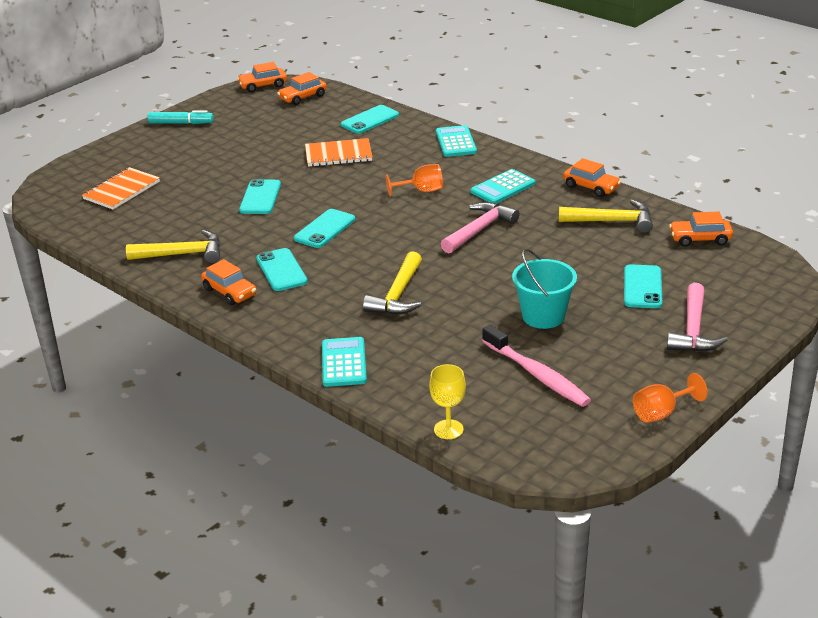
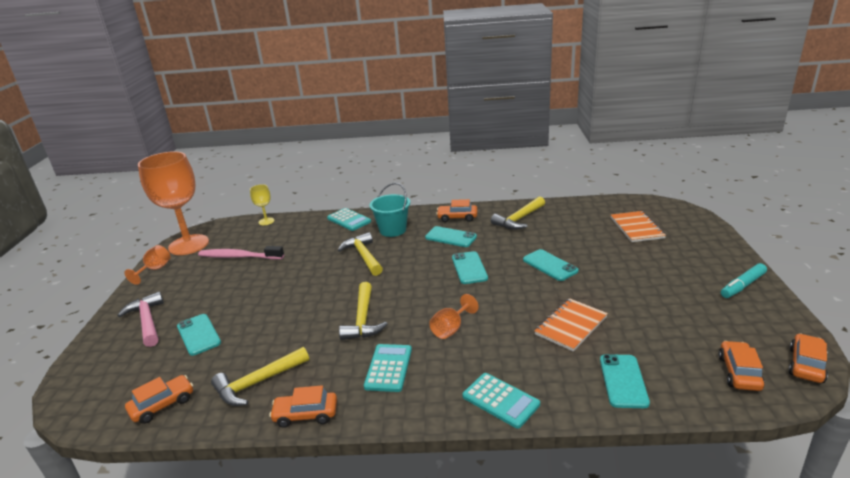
camera: 140 degrees right, 5 degrees down
(479, 229) = (363, 319): pink hammer -> yellow hammer
(543, 316) = (259, 285): turquoise bucket -> turquoise bucket (392, 230)
(592, 441) = (189, 245): none -> orange goblet

